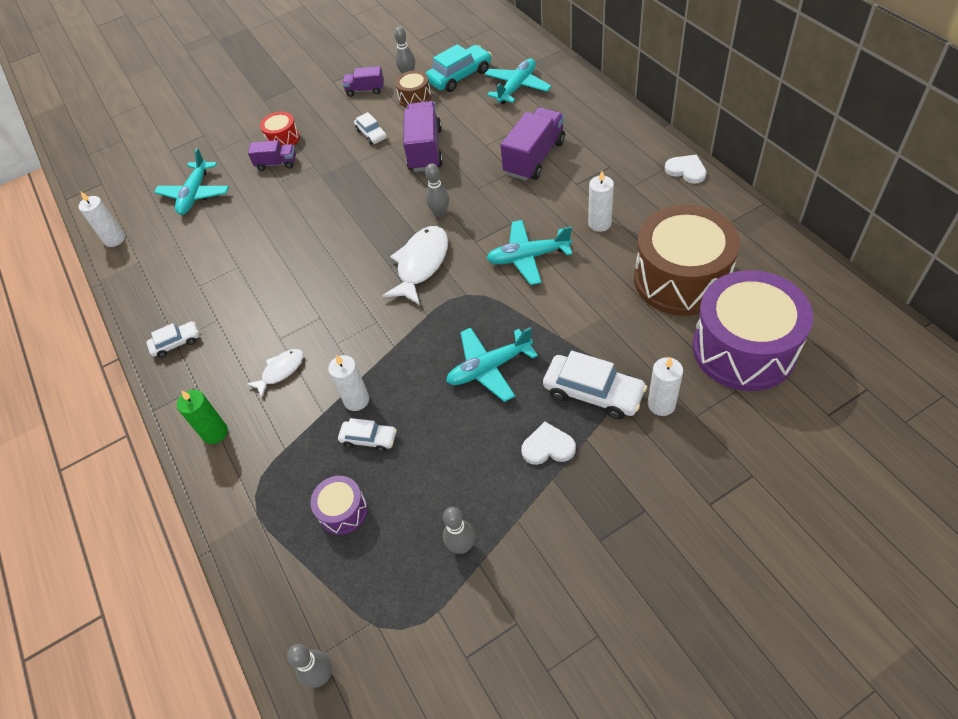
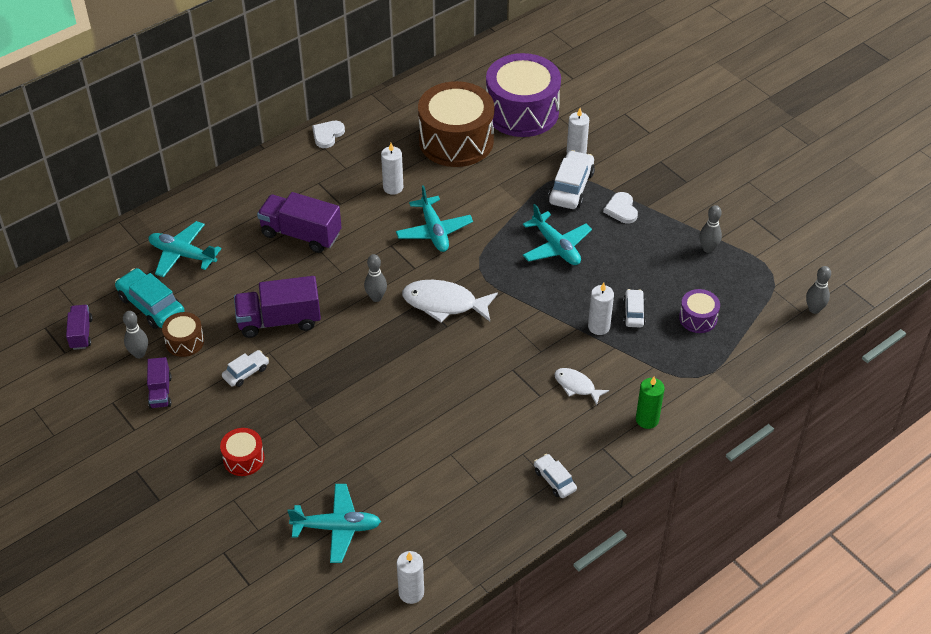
camera: 105 degrees left, 5 degrees down
(276, 163) = (288, 455): purple truck -> purple truck (81, 333)

